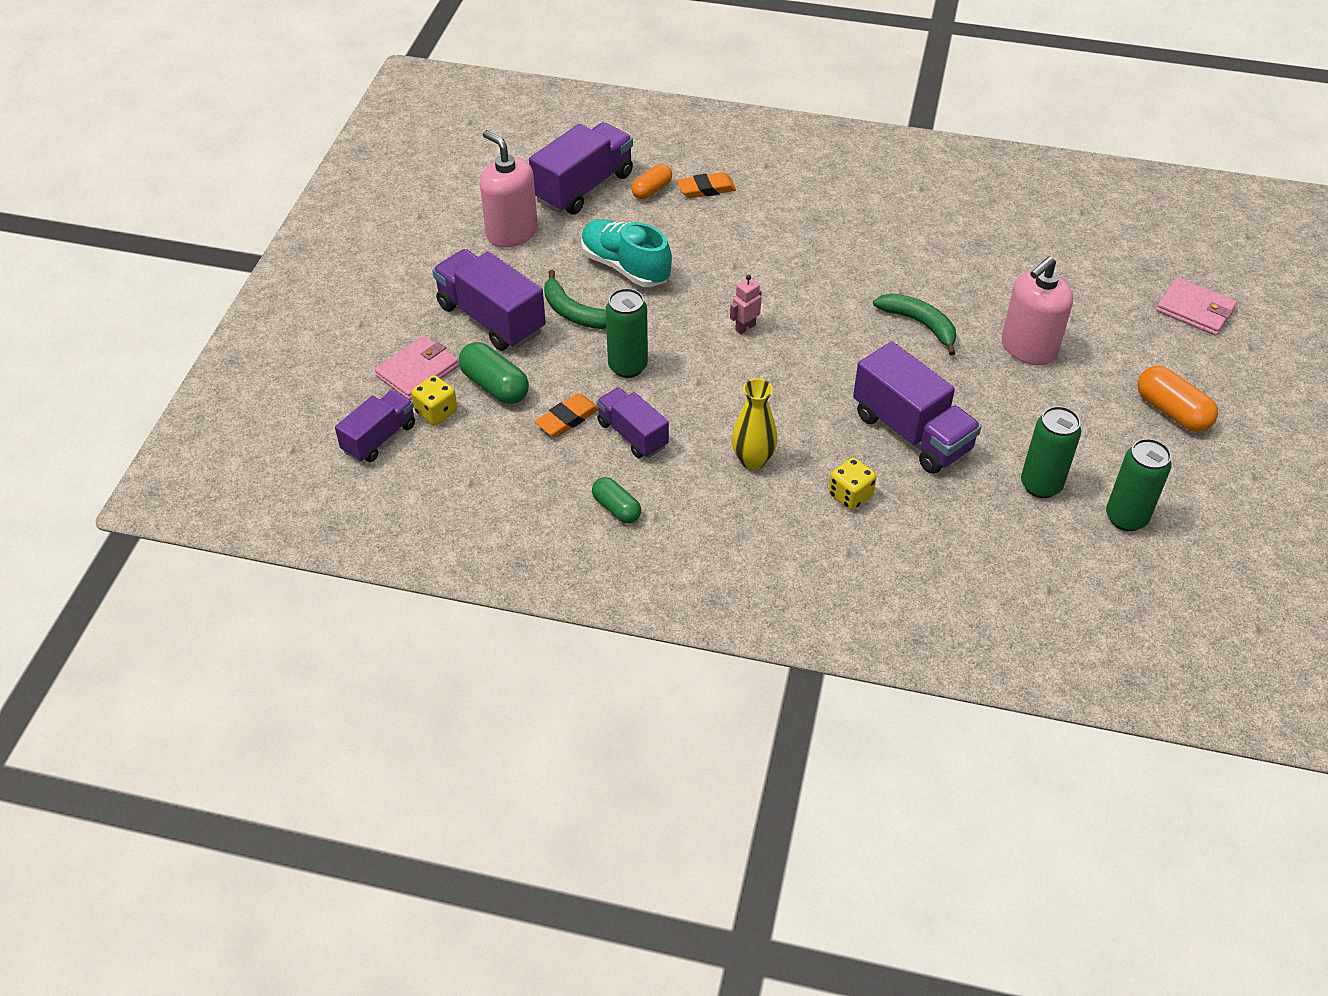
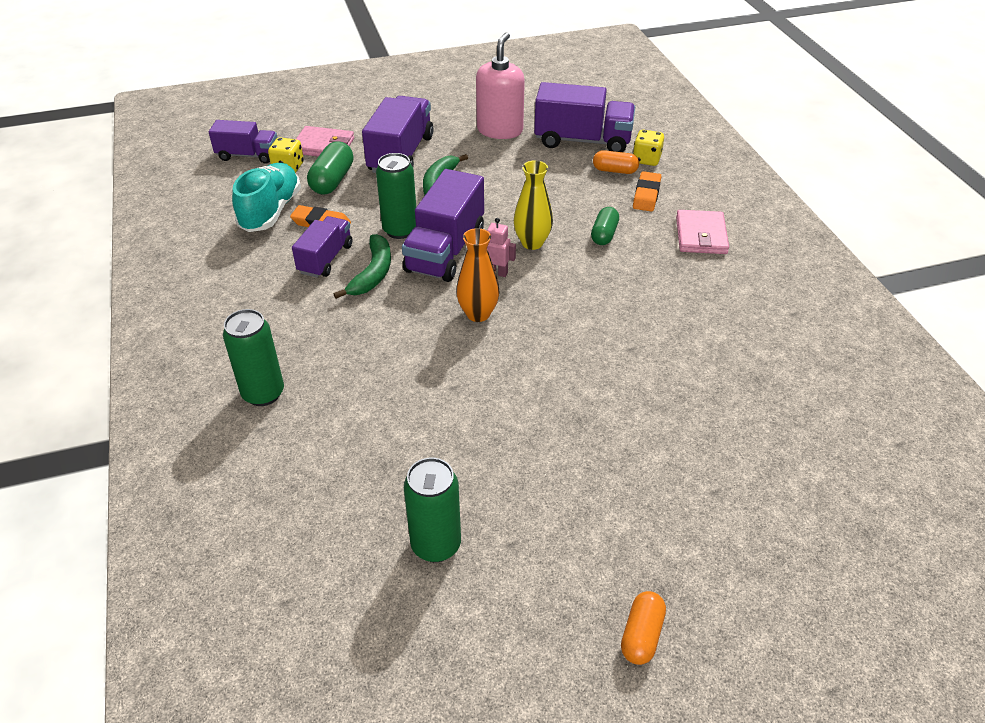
camera: 60 degrees right, 5 degrees down
(616, 508) = (239, 279): green capsule -> green capsule (604, 234)
(625, 267) = (512, 190): turquoise shoe -> turquoise shoe (271, 211)
(706, 189) = (646, 195): orange eraser -> orange eraser turned 60 degrees clockwise
(753, 460) = (339, 331): yellow vase -> yellow vase (532, 243)
(793, 362) = (478, 314): none -> orange vase
(850, 495) = (333, 405): yellow dice -> yellow dice (646, 159)
(911, 432) = (444, 419): purple truck -> purple truck (445, 250)
(920, 324) = (598, 376): green banana -> green banana (373, 273)
(1028, 348) = (636, 468): pink soap dispenser -> none
(1126, 518) = (433, 641): green can -> green can (263, 393)
(1172, 412) = (641, 635): orange capsule -> orange capsule, size x0.66
(1195, 310) = (843, 605): pink wallet -> pink wallet (701, 235)

